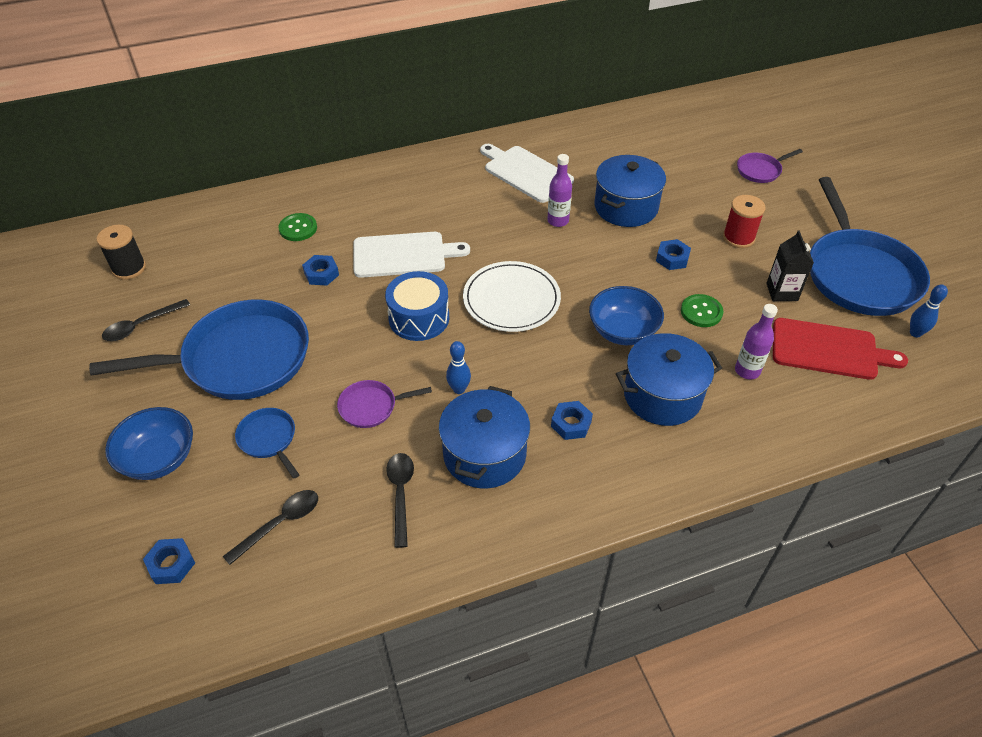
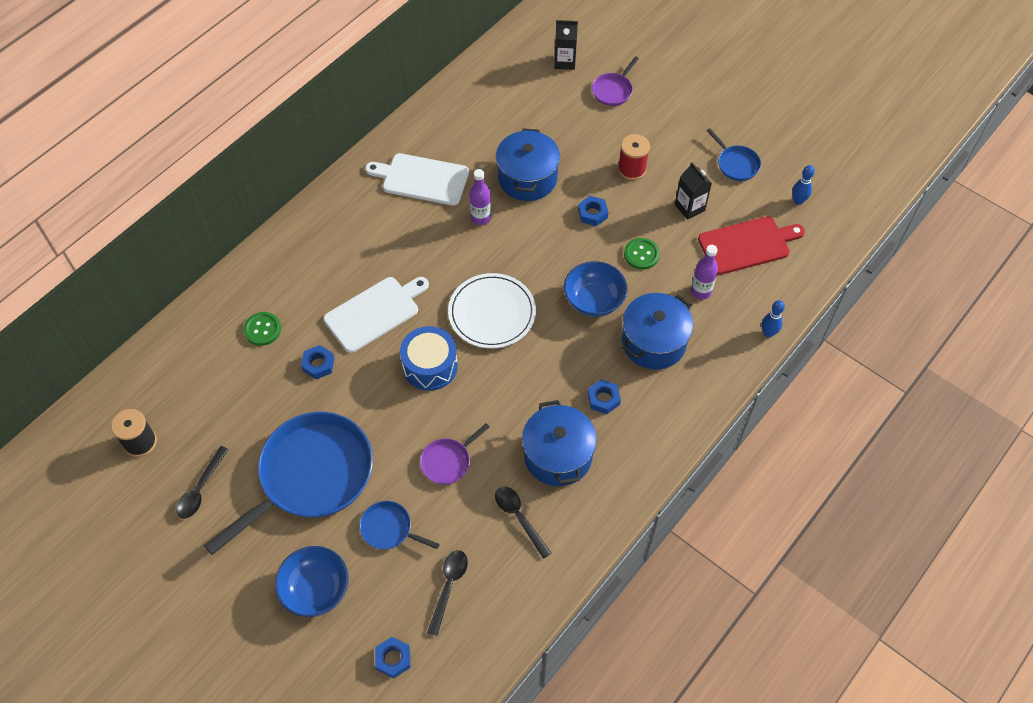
camera: 30 degrees left, 10 degrees up
(459, 389) = (504, 413): blue bowling pin -> blue bowling pin (768, 333)
(725, 134) = (564, 62): none -> black carton
(859, 274) = (736, 164): blue pan -> blue pan, size x0.44

